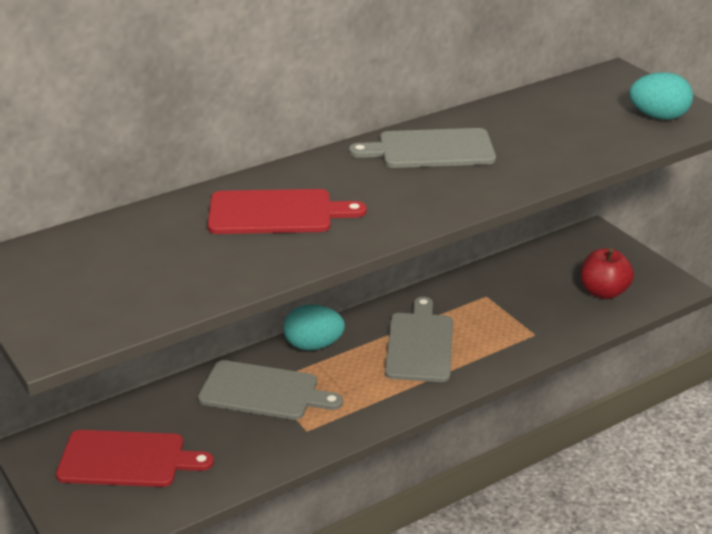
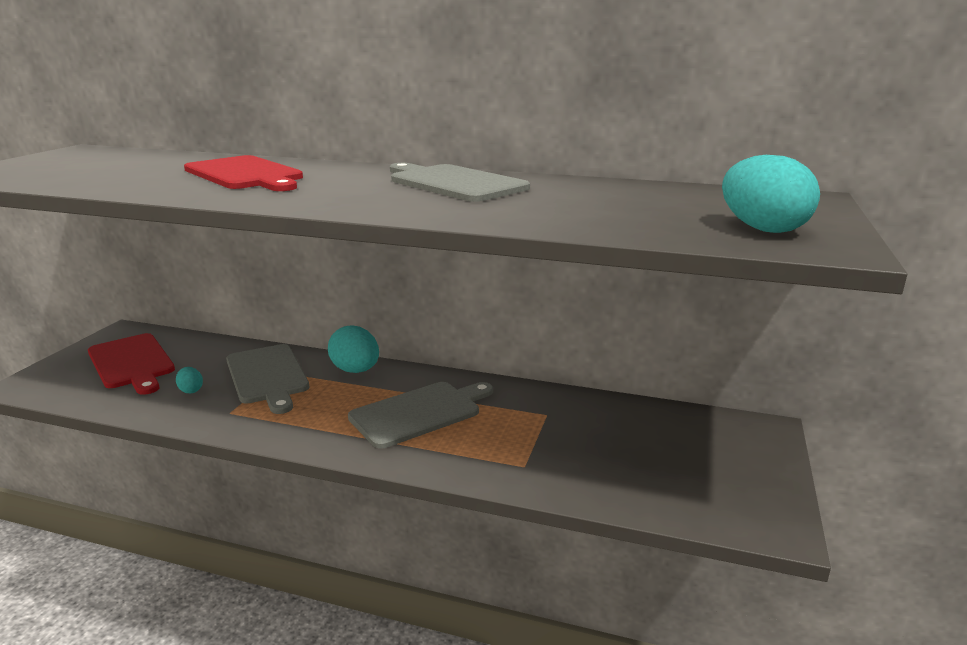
camera: 50 degrees right, 10 degrees down
(237, 439) = (191, 390): none -> turquoise egg
(603, 292) = (669, 477): red apple -> none

